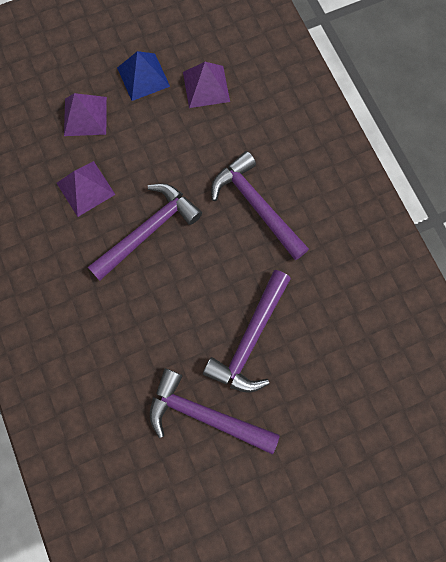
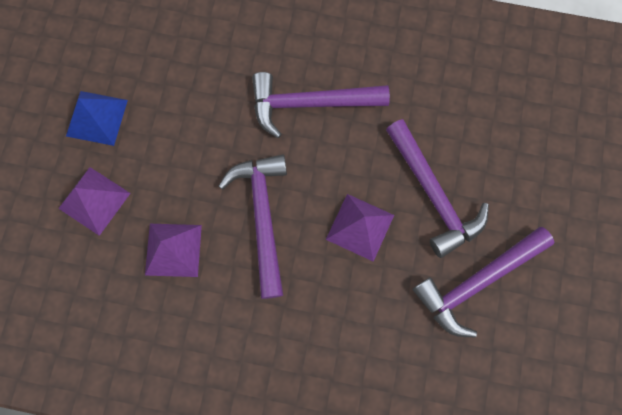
camera: 55 degrees left, 0 degrees up
(206, 86) = (155, 68): purple pyramid -> purple pyramid (360, 227)

